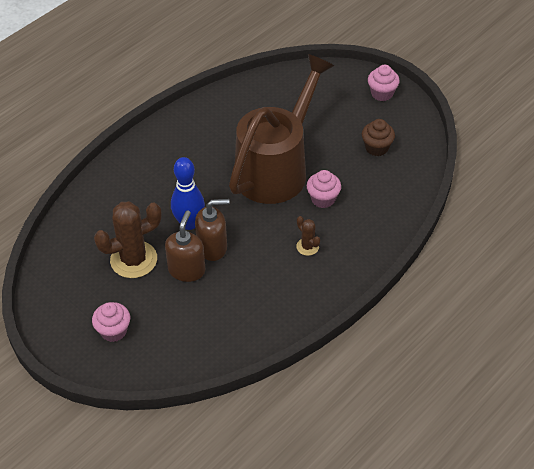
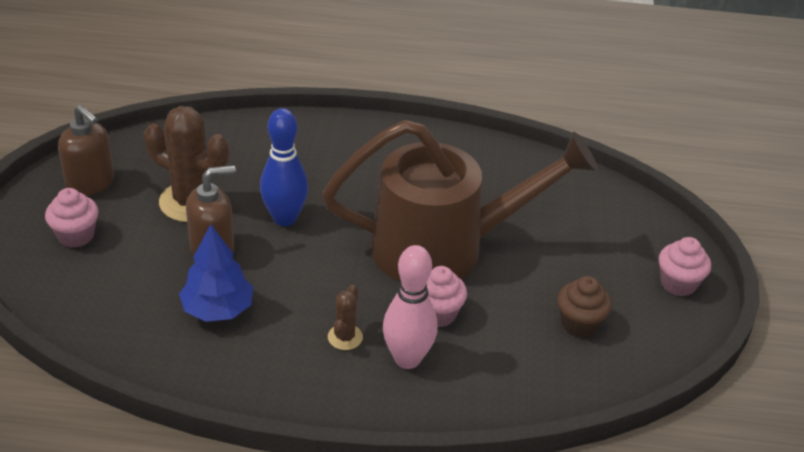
camera: 50 degrees right, 10 degrees down
(212, 247) = (266, 254): brown soap dispenser -> brown soap dispenser (91, 183)
(239, 291) = (218, 309): none -> blue tree
(344, 229) = (407, 359): none -> pink bowling pin

